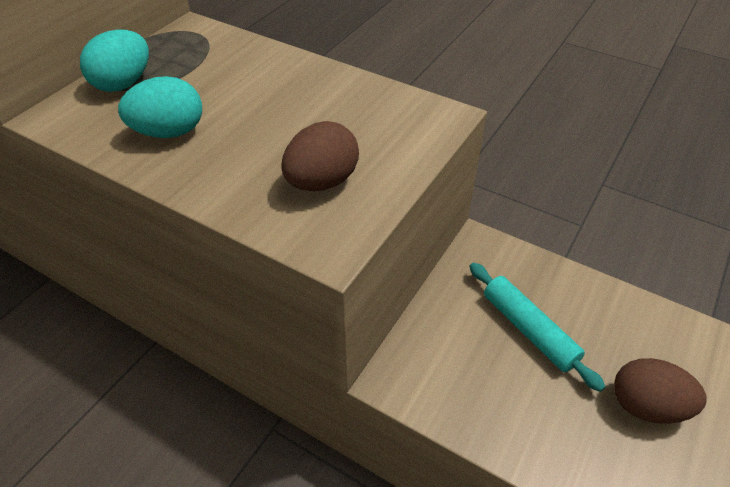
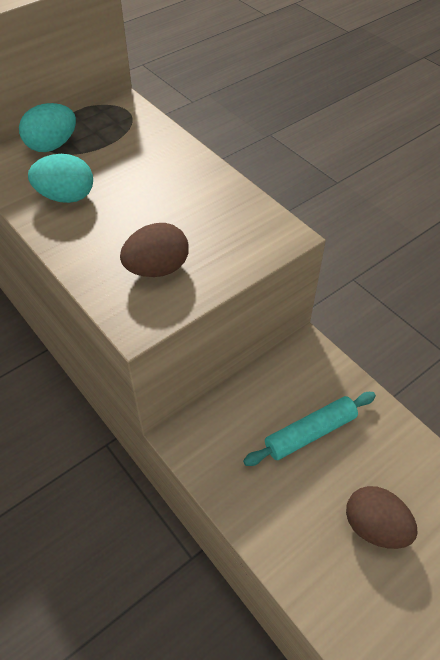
camera: 20 degrees right, 5 degrees up
(529, 330) = (310, 433): turquoise rolling pin -> turquoise rolling pin turned 75 degrees clockwise

